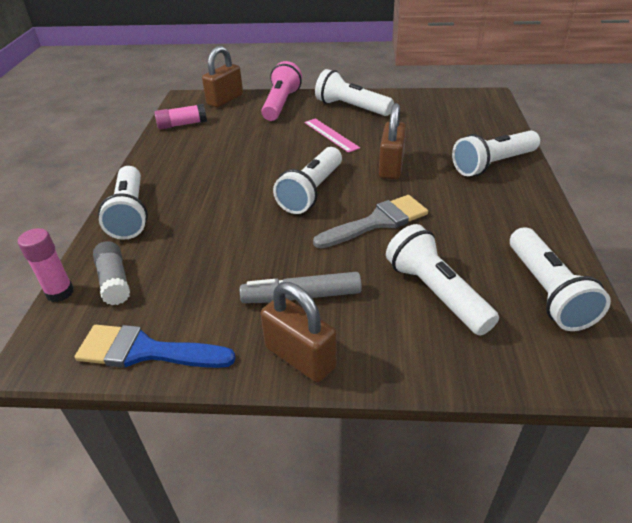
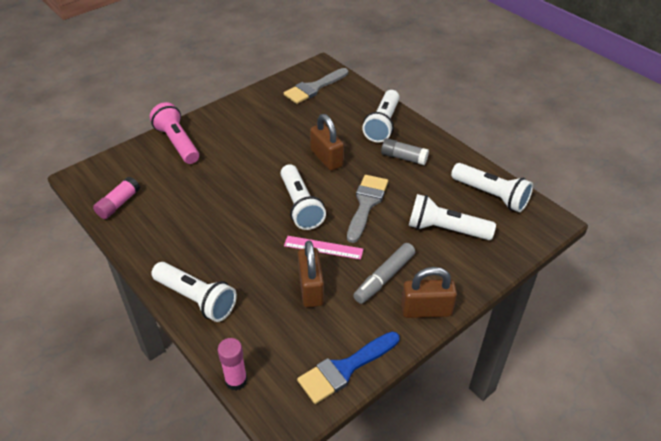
camera: 45 degrees left, 5 degrees up
(114, 281) = (261, 347): grey glue stick -> grey glue stick (403, 158)
(225, 100) = (121, 161): brown padlock -> brown padlock (311, 289)
(331, 135) = (254, 152): pink ruler -> pink ruler (323, 247)
(351, 108) = (237, 120): white flashlight -> none
(458, 109) = (314, 88): none -> grey brush

